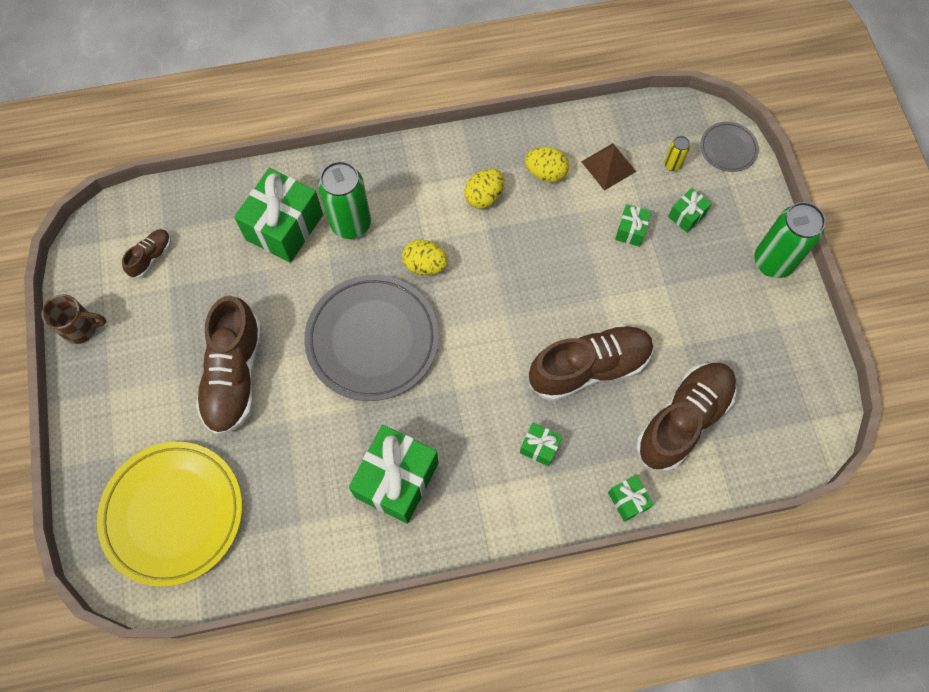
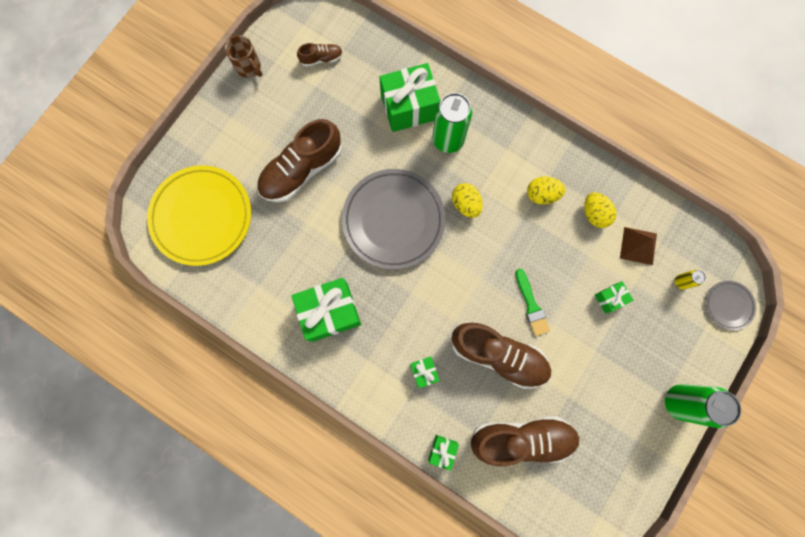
camera: 45 degrees right, 10 degrees up
(573, 298) = (531, 305): none -> green brush
(686, 215) = (655, 322): green gift -> none

